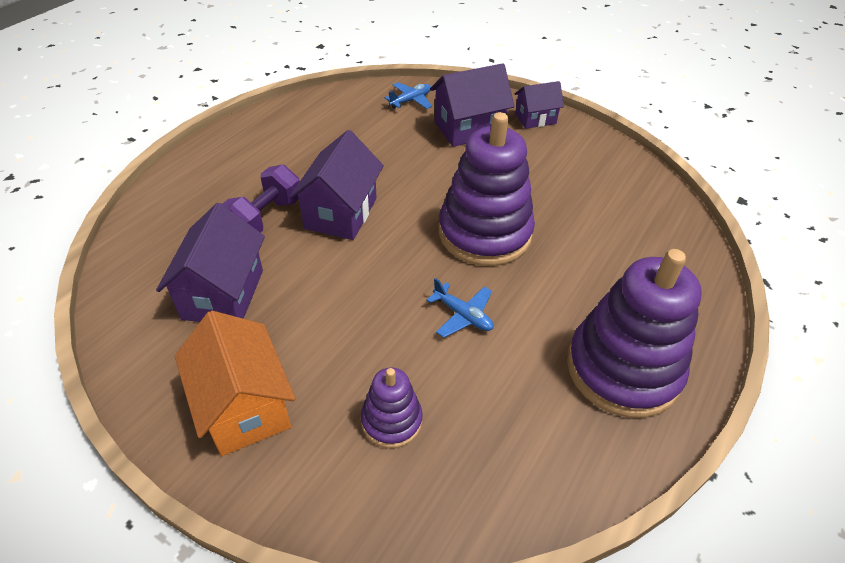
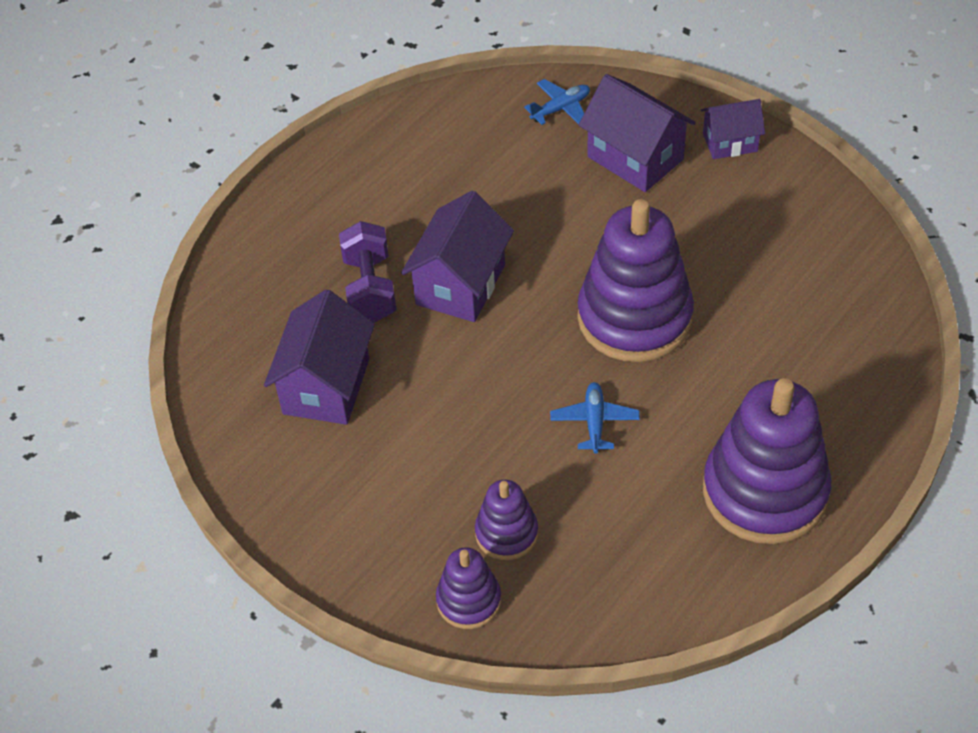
camera: 10 degrees right, 5 degrees up
(244, 407) = (356, 512): orange house -> none
(265, 218) = (369, 288): purple dumbbell -> purple dumbbell turned 45 degrees counterclockwise
(357, 494) = (469, 600): none -> purple stacking toy
(462, 315) = (594, 422): blue plane -> blue plane turned 135 degrees counterclockwise
(468, 129) = (635, 158): purple house -> purple house turned 60 degrees clockwise

